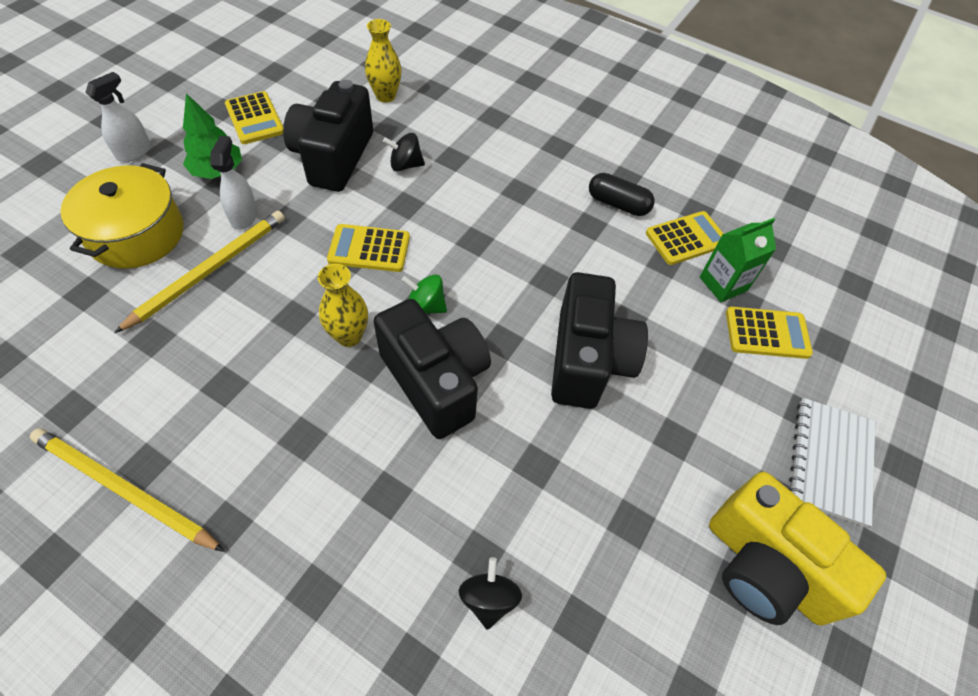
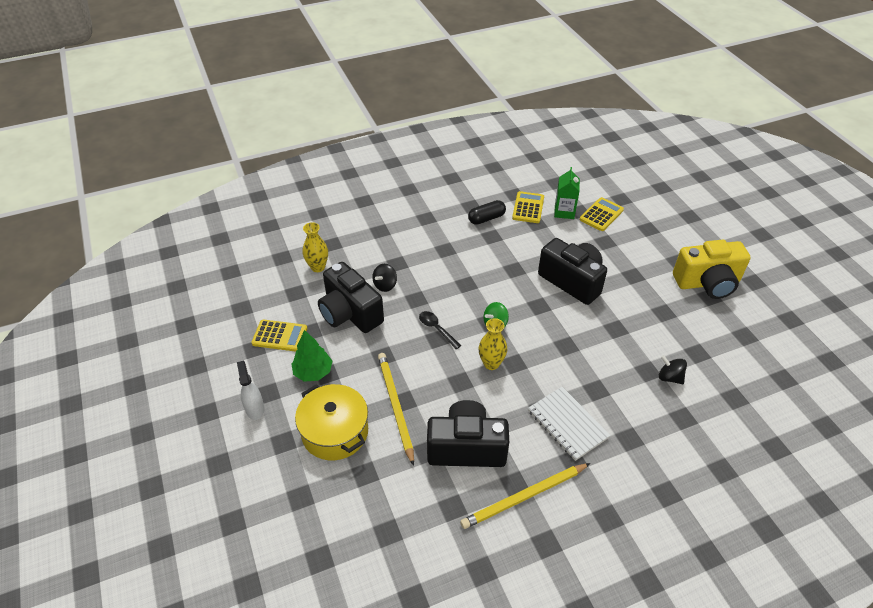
camera: 50 degrees left, 10 degrees down
(244, 216) = (364, 374): white spray bottle -> none
(369, 249) = (436, 329): yellow calculator -> black spoon
(436, 381) = (545, 342): black camera -> black camera (466, 448)
(830, 461) = (675, 235): white notebook -> white notebook (567, 424)

